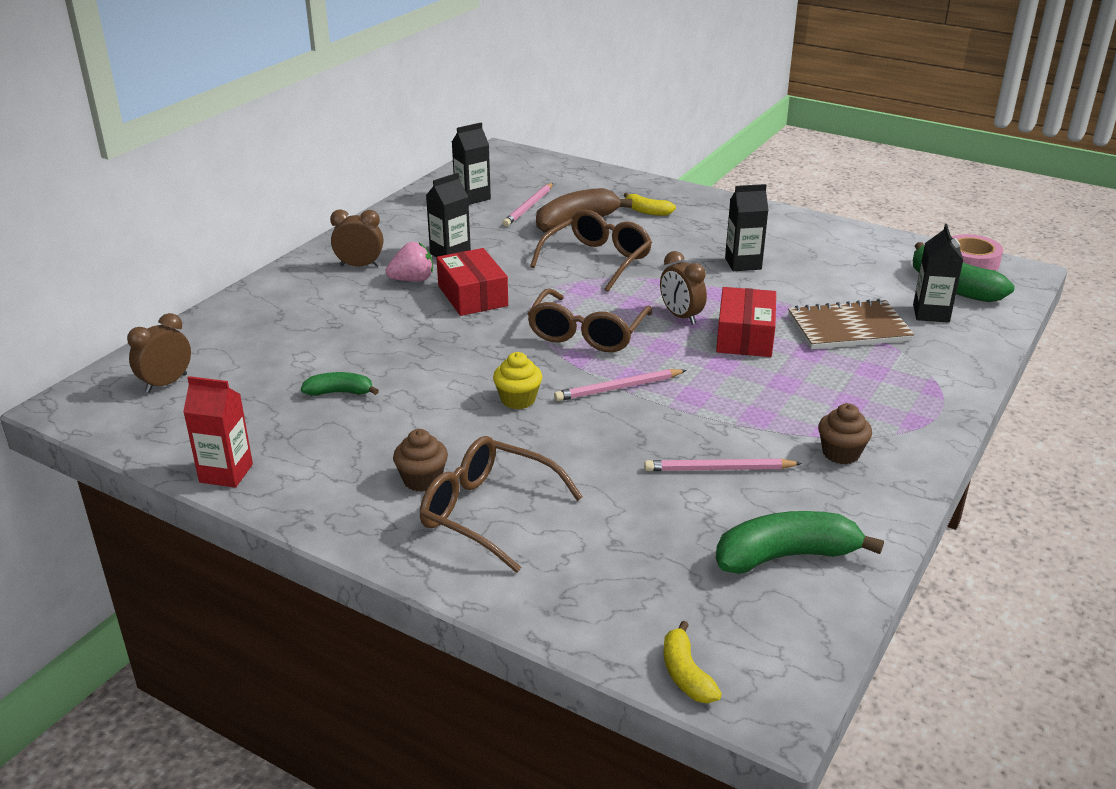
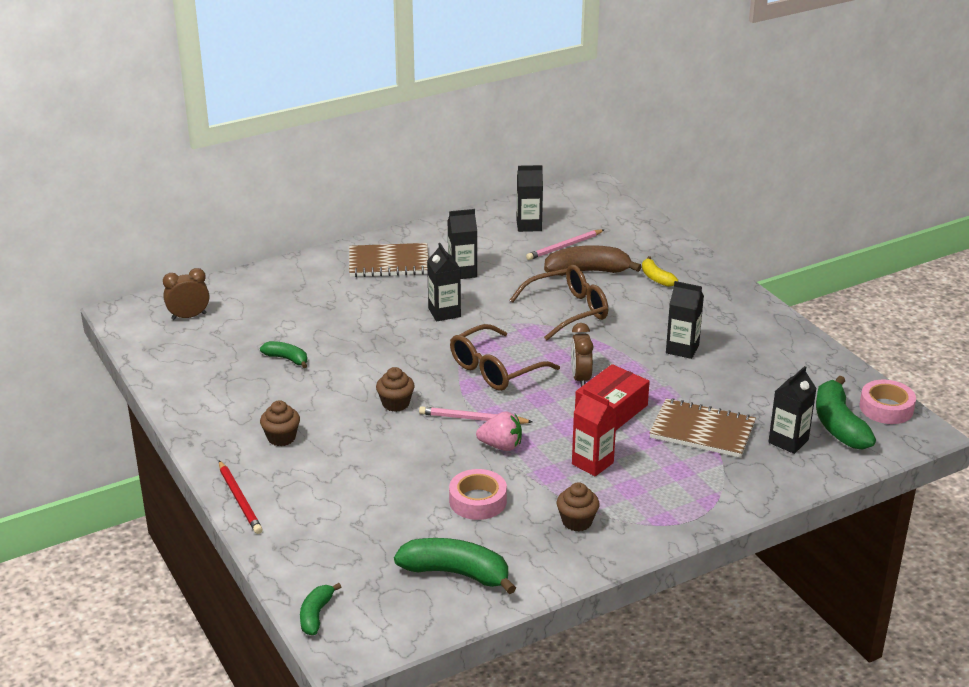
camera: 30 degrees right, 0 degrees up
(226, 473) = (173, 391): red carton -> red carton (592, 463)
(359, 266) = (389, 263): brown clock -> brown notebook
(412, 280) = (414, 286): pink strawberry -> pink strawberry (501, 446)
(443, 570) = (240, 499): none -> red pencil
(472, 296) = (444, 312): red box -> black carton
(487, 512) = (300, 473): brown glasses -> none
(518, 400) = (395, 404): yellow cupcake -> brown cupcake
(686, 674) = (316, 615): yellow banana -> green banana
(719, 469) = (478, 501): pink pencil -> pink tape

